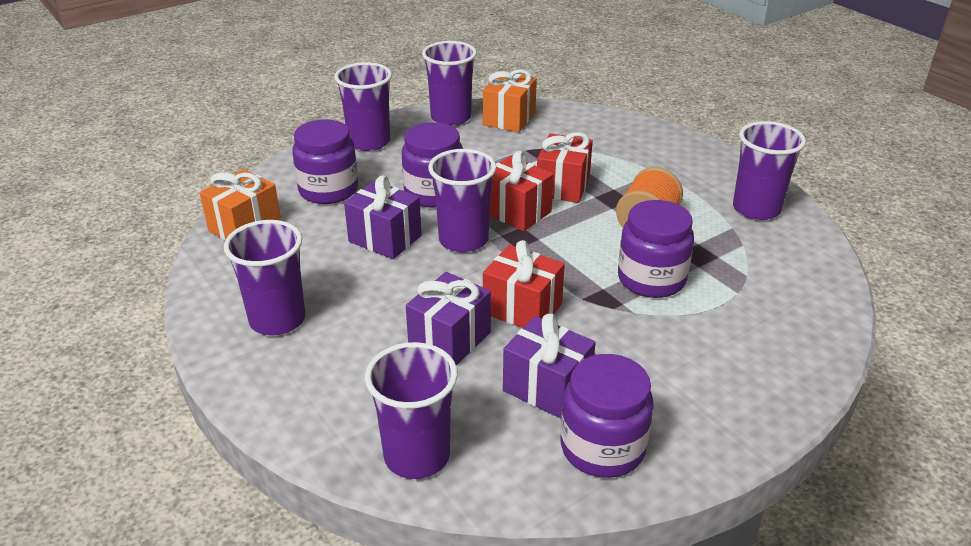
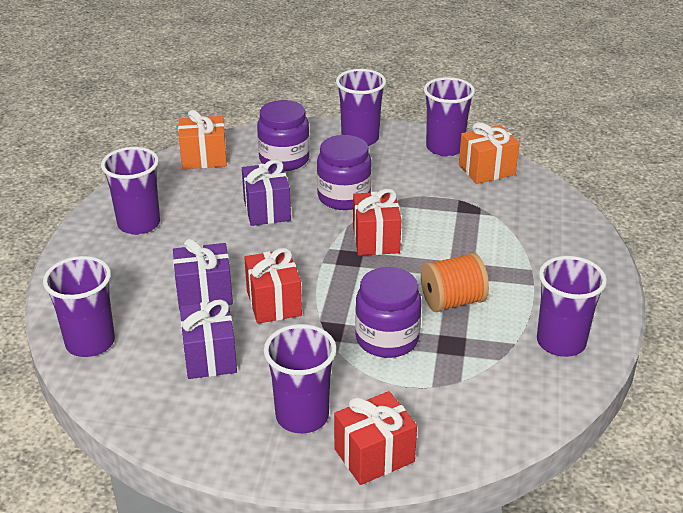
camera: 45 degrees right, 0 degrees up
(463, 240) = (311, 238): purple cup -> purple cup (302, 416)
(563, 186) = (439, 240): red gift -> red gift (374, 455)
(602, 448) = (182, 410): purple jar -> none

